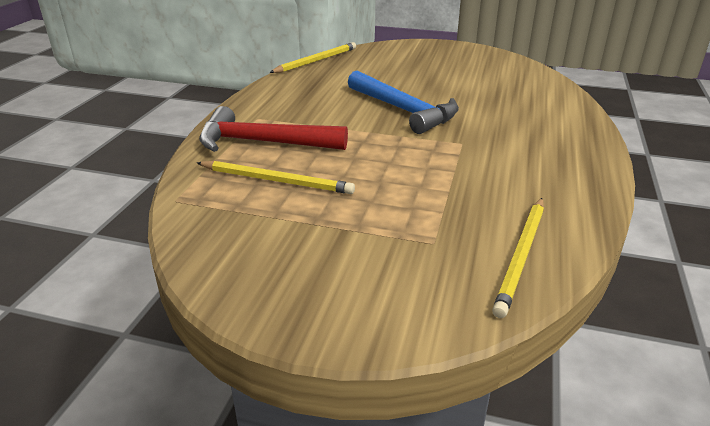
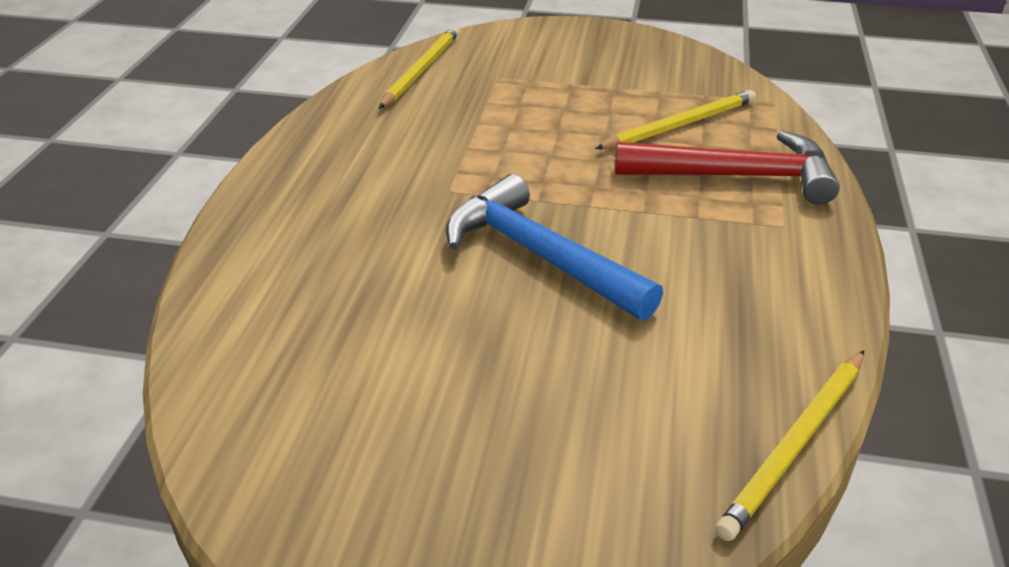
camera: 175 degrees right, 5 degrees up
(276, 180) = (680, 125): yellow pencil -> yellow pencil turned 135 degrees clockwise

